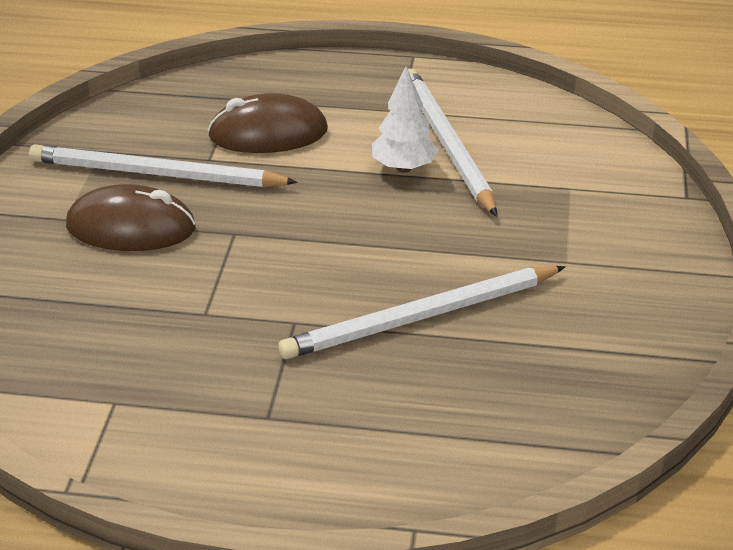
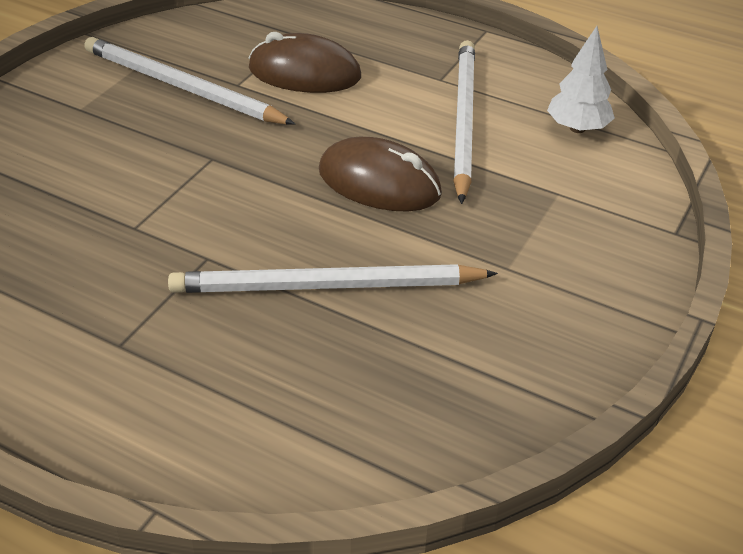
camera: 20 degrees right, 5 degrees up
(131, 228) = (127, 131): brown mouse -> brown mouse (379, 183)
(404, 168) = (407, 134): white tree -> white tree (577, 128)

